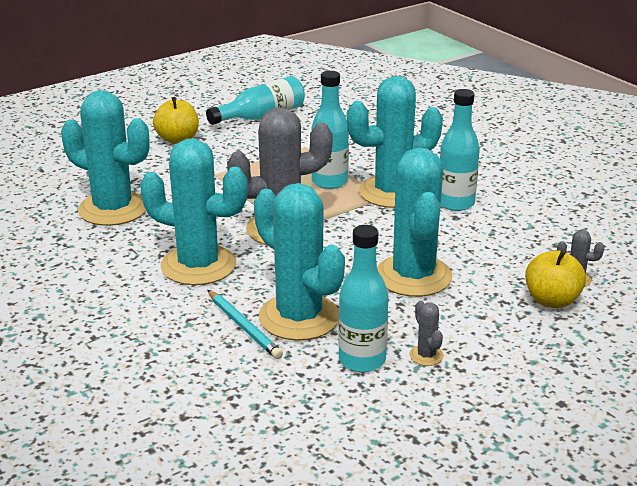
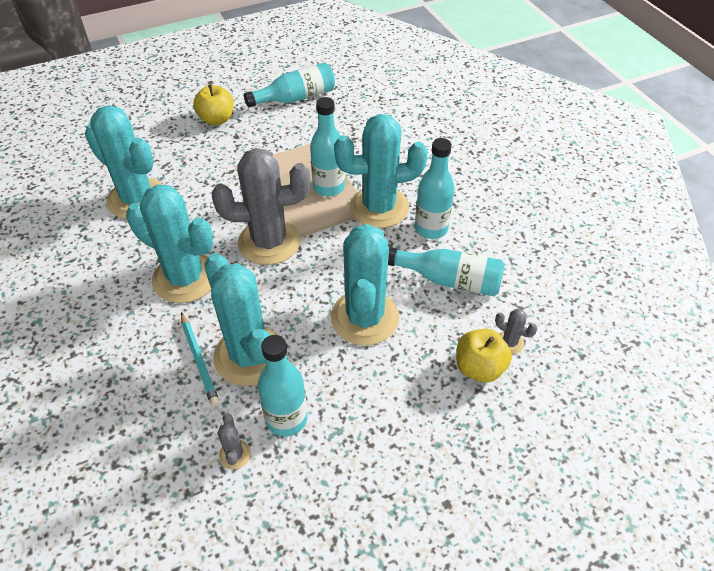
camera: 10 degrees right, 20 degrees up
(426, 355) = (344, 422): grey cactus -> grey cactus (235, 454)
(492, 240) = (449, 280): none -> turquoise bottle

